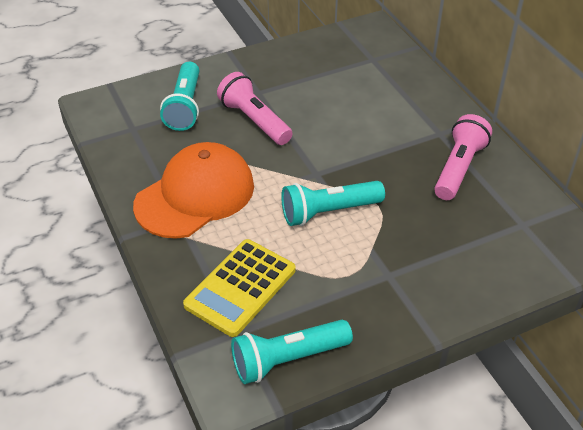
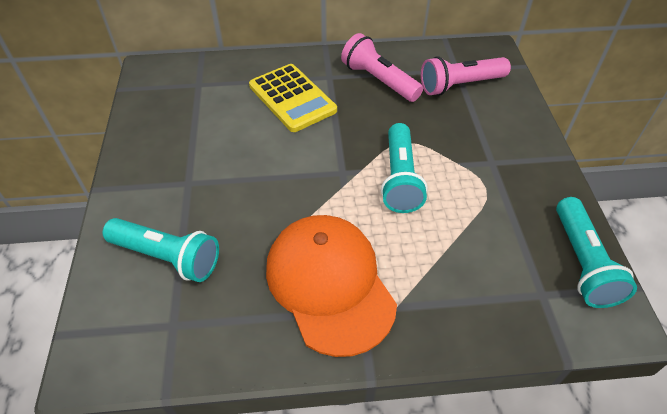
camera: 70 degrees left, 5 degrees up
(240, 288) = (483, 277): yellow calculator -> yellow calculator (292, 98)
(254, 120) = (234, 198): pink flashlight -> pink flashlight (460, 85)

